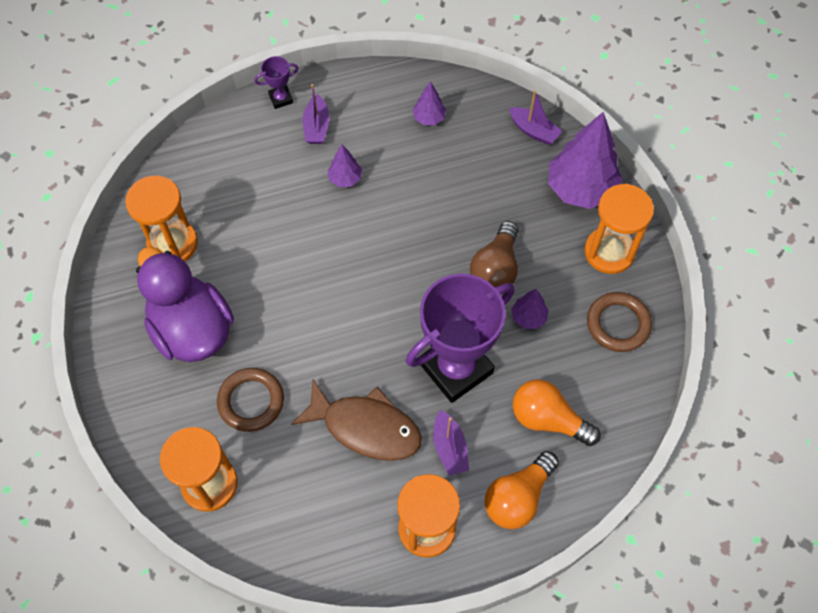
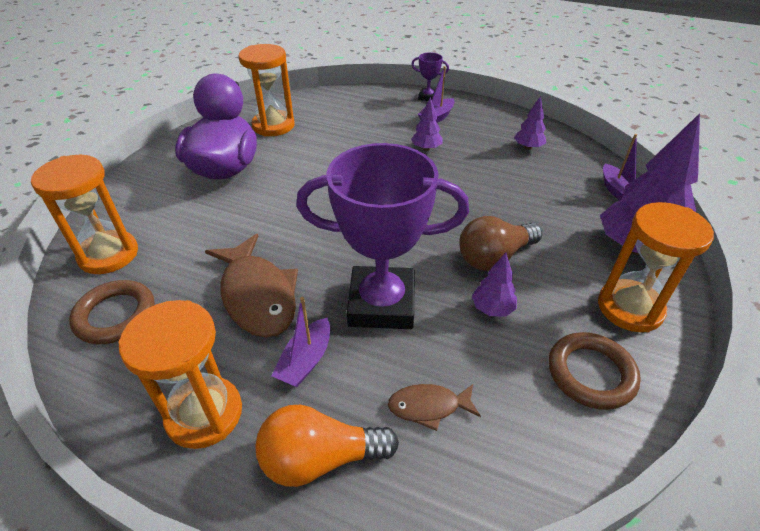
camera: 40 degrees right, 20 degrees down
(251, 401) = (204, 226): brown ring -> brown ring (115, 315)
(548, 419) = (428, 407): orange light bulb -> brown fish

